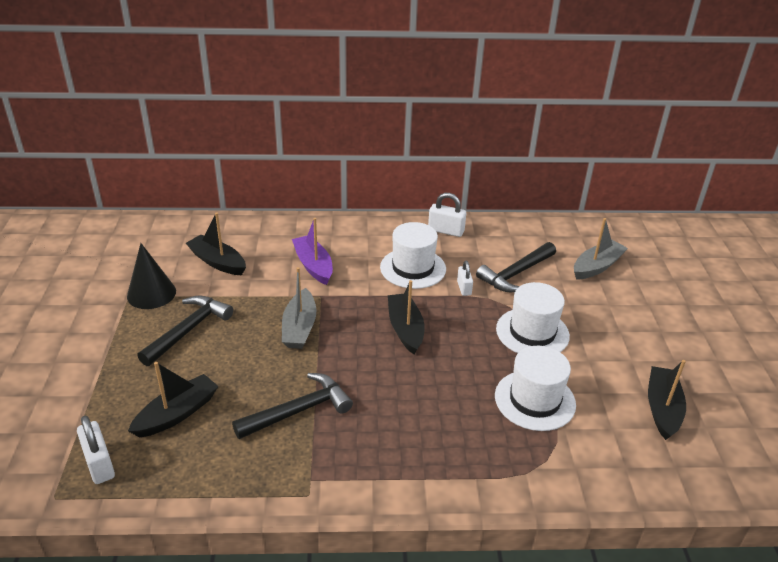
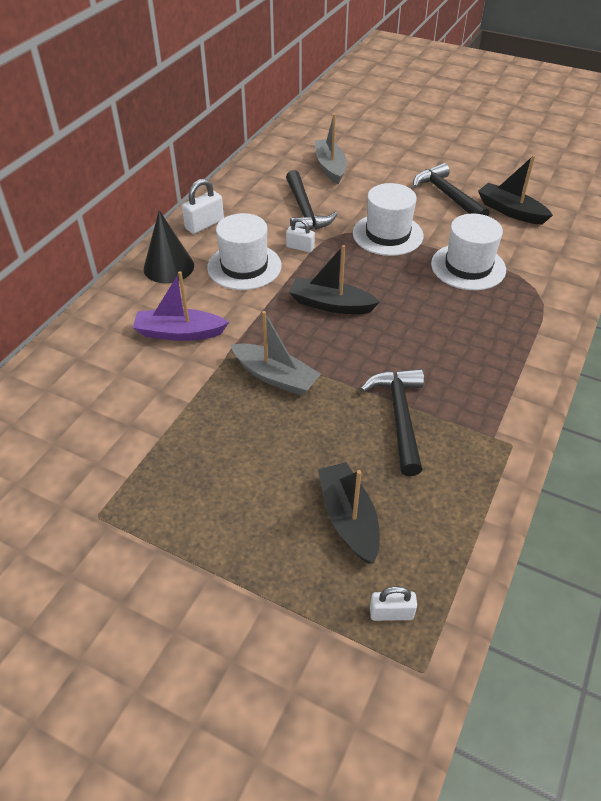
camera: 60 degrees left, 10 degrees up
(99, 464) = (391, 613): white padlock -> white padlock, size x0.66
(151, 293) = (110, 491): black cone -> black cone (168, 267)
(188, 330) = (211, 472): black hammer -> black hammer (447, 195)
(217, 262) = (101, 410): black boat -> none

